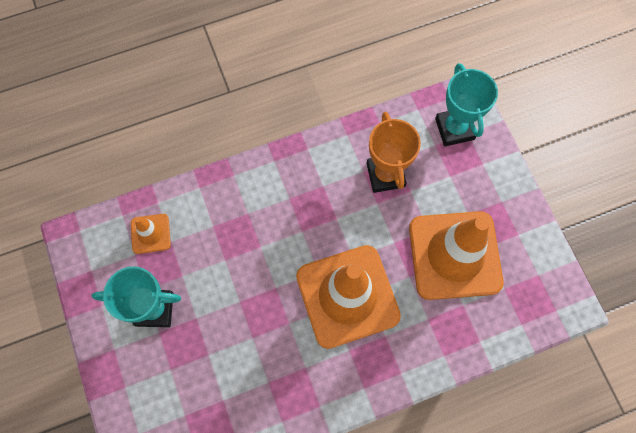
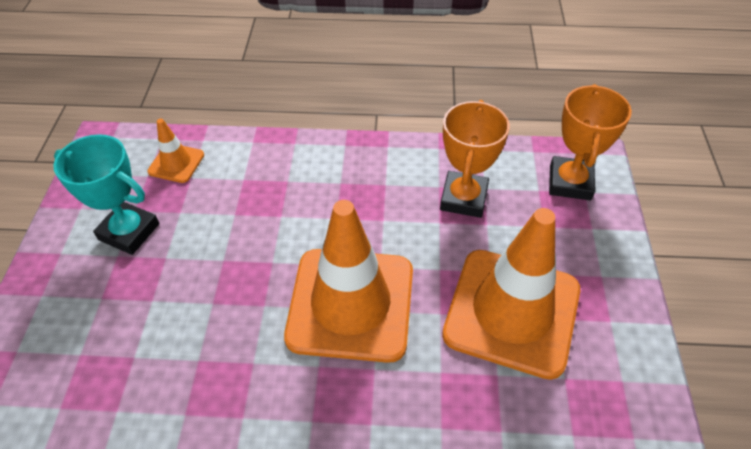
camera: 25 degrees right, 20 degrees down
(454, 129) = (570, 182): turquoise trophy -> orange trophy

